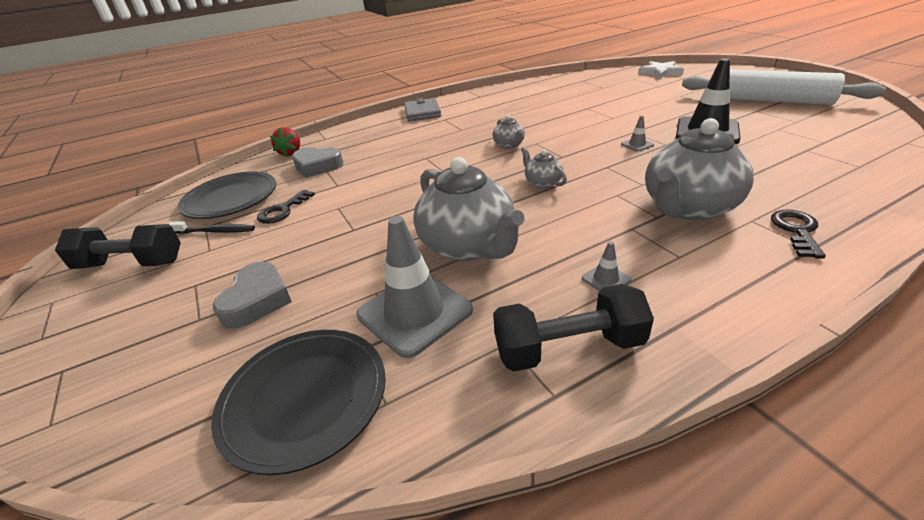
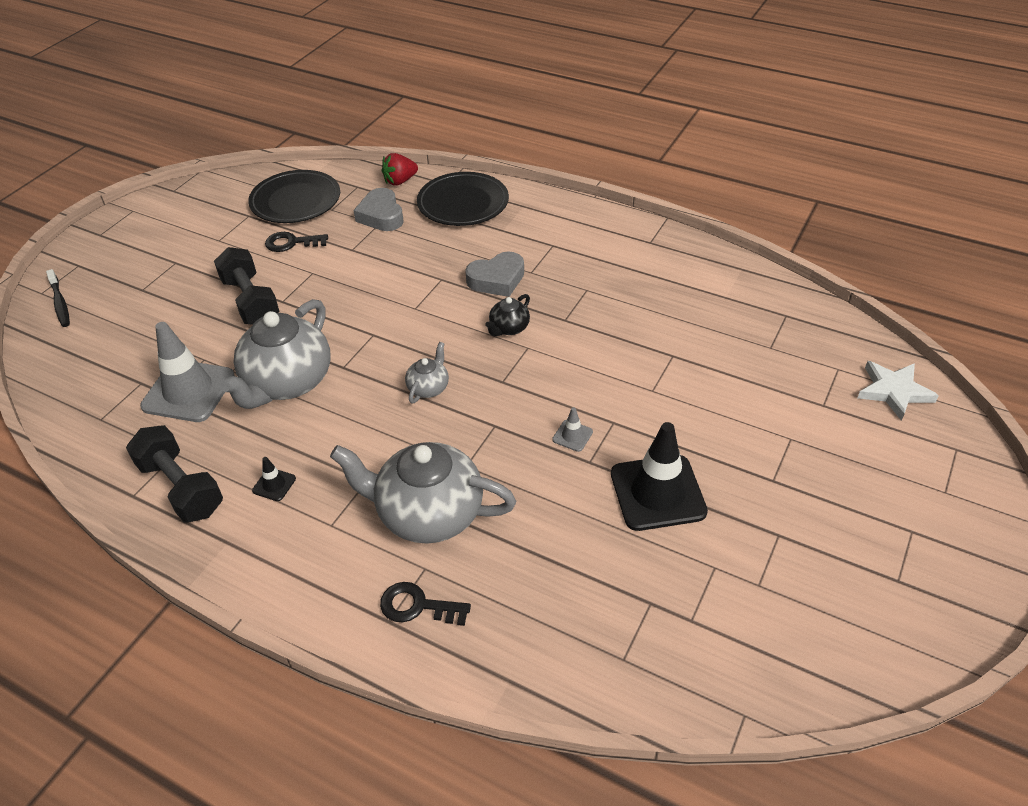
camera: 55 degrees right, 10 degrees up
(131, 264) = (185, 214): black dumbbell -> black dumbbell (251, 301)
(215, 231) = (243, 226): black toothbrush -> black toothbrush (60, 303)
(257, 300) = (171, 304): grey heart -> grey heart (497, 279)
(304, 399) = (91, 382): black plate -> black plate (463, 203)
(422, 112) = (562, 218): grey wallet -> none
(509, 145) = (509, 328): grey teapot -> black teapot
(606, 279) = (274, 484): grey traffic cone -> black traffic cone
(770, 100) = (837, 546): white rolling pin -> none
(797, 231) = (418, 606): black key -> black key turned 150 degrees counterclockwise

